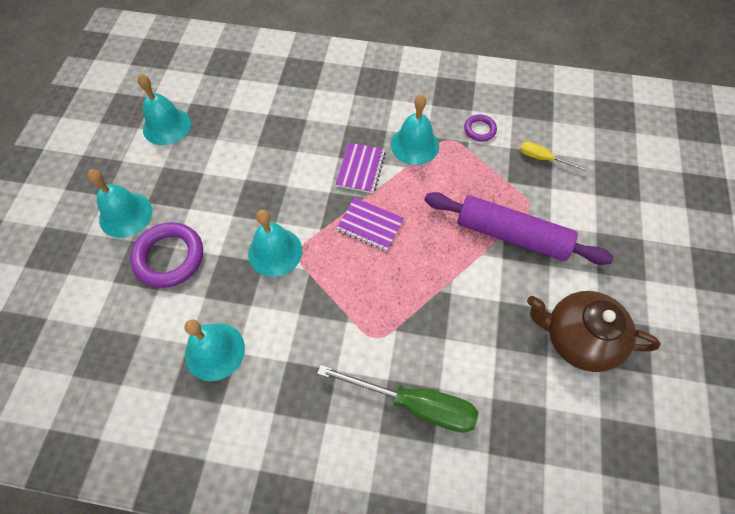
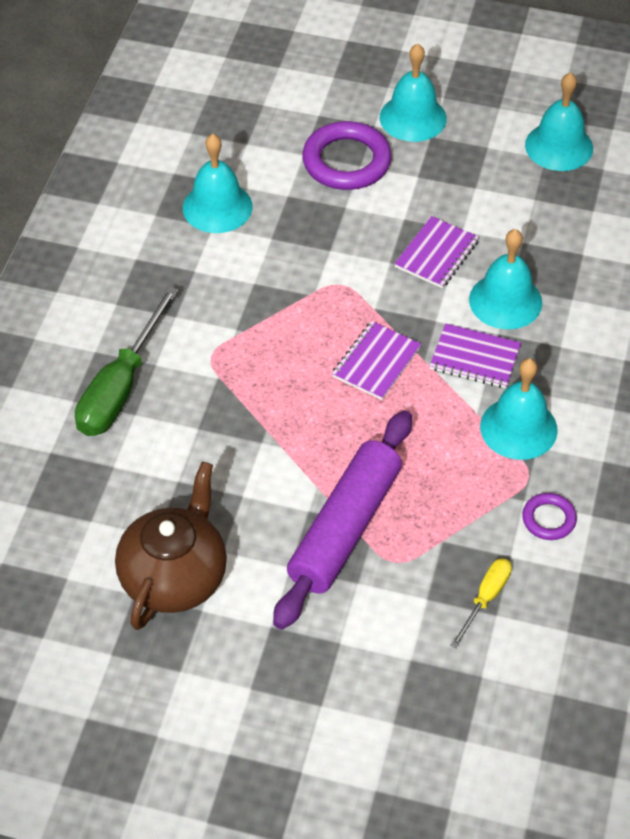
camera: 95 degrees right, 10 degrees down
(268, 193) = (436, 254): none -> purple notebook
(275, 252) = (344, 261): turquoise bell -> turquoise bell (505, 301)

